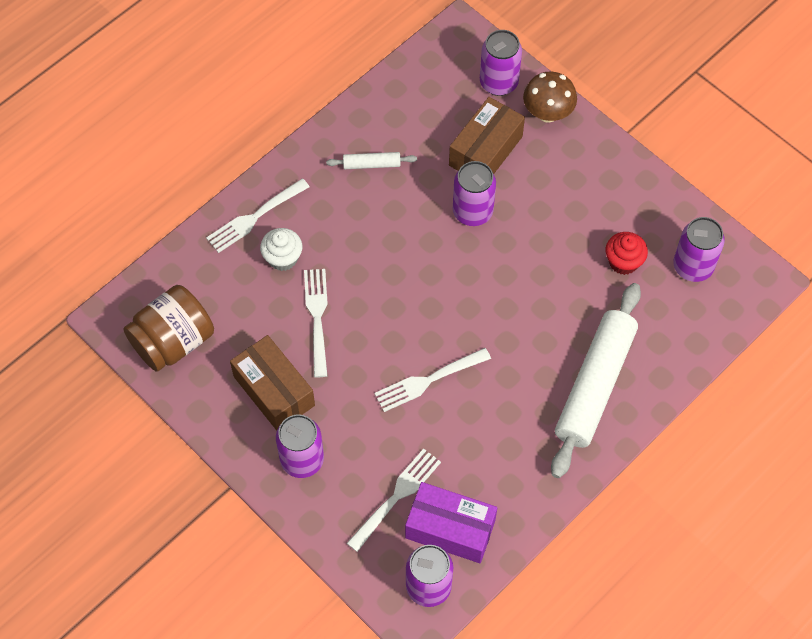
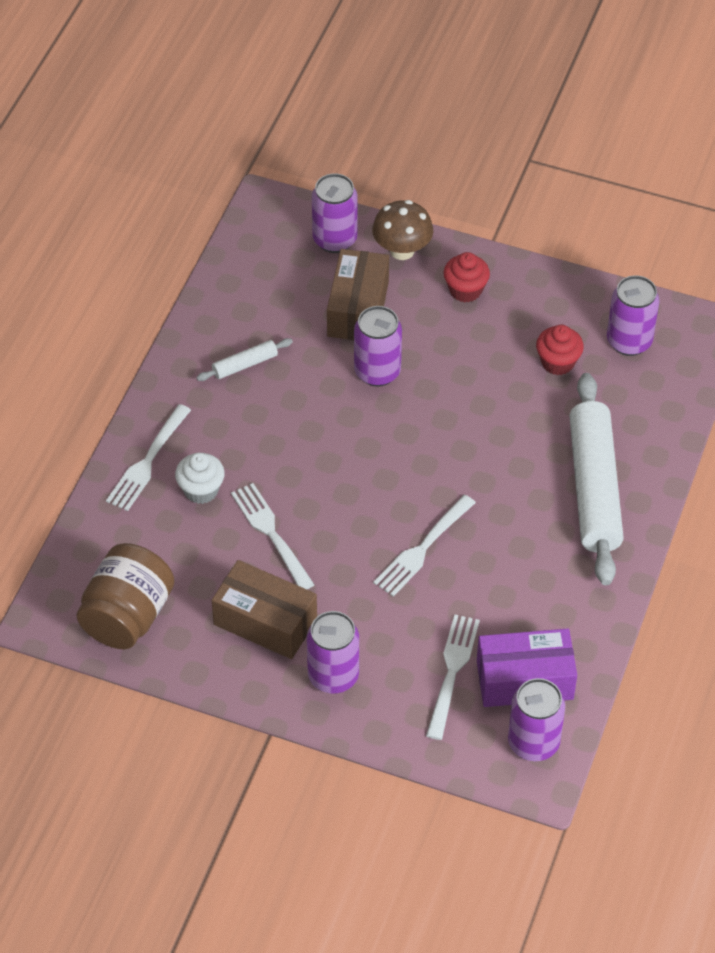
camera: 25 degrees left, 10 degrees down
(581, 168) = (465, 290): none -> red cupcake

